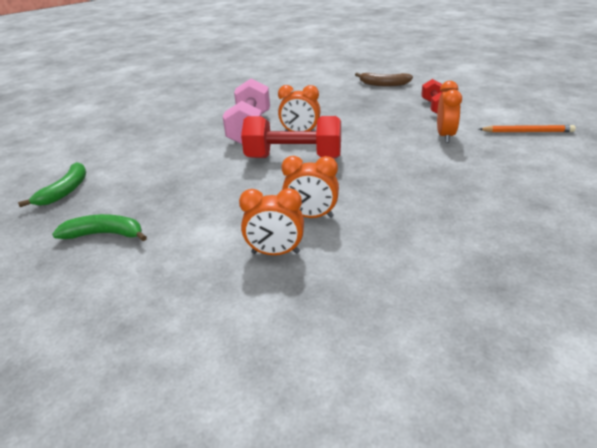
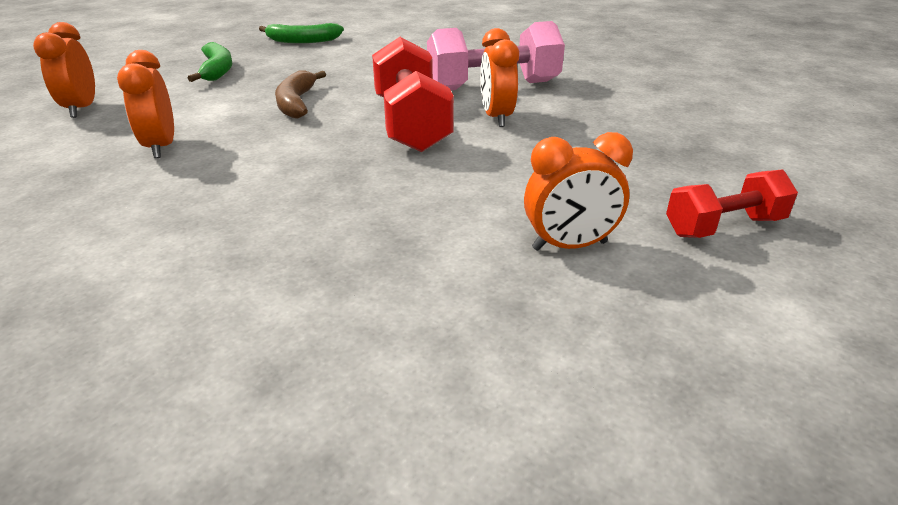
camera: 70 degrees right, 0 degrees up
(311, 216) = (242, 156): orange clock -> orange clock (81, 109)
(383, 84) = (799, 159): brown banana -> brown banana (296, 103)
(527, 132) = (684, 376): orange pencil -> none

